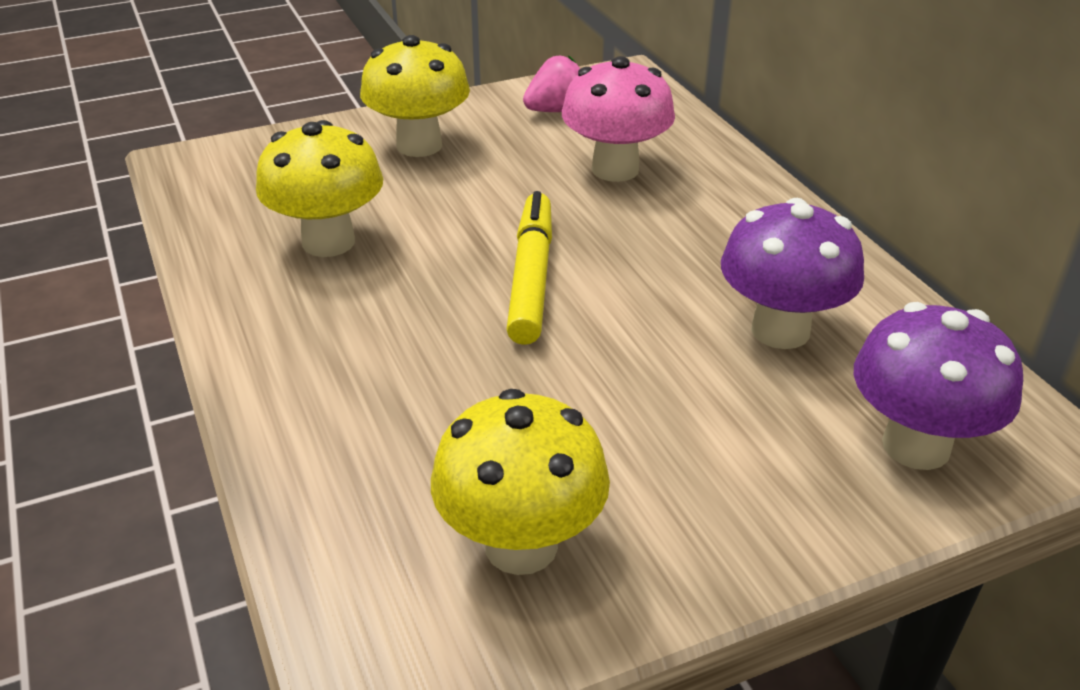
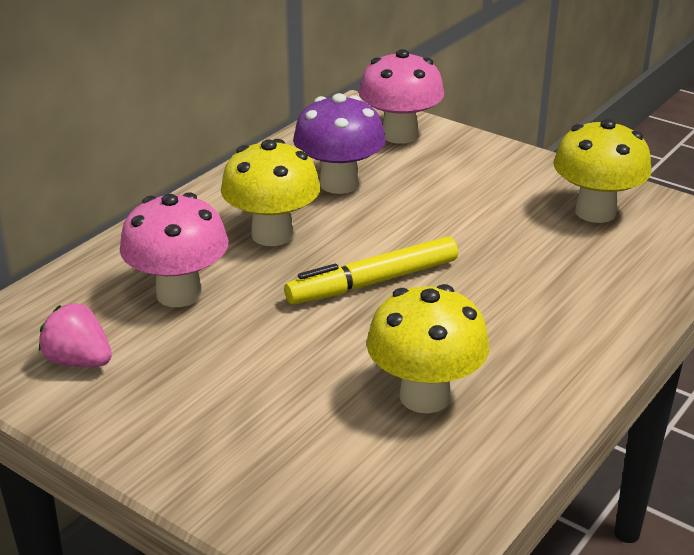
camera: 120 degrees left, 5 degrees down
(419, 145) = (216, 420): yellow mushroom -> yellow mushroom (272, 235)
(916, 446) = (400, 135): purple mushroom -> pink mushroom

